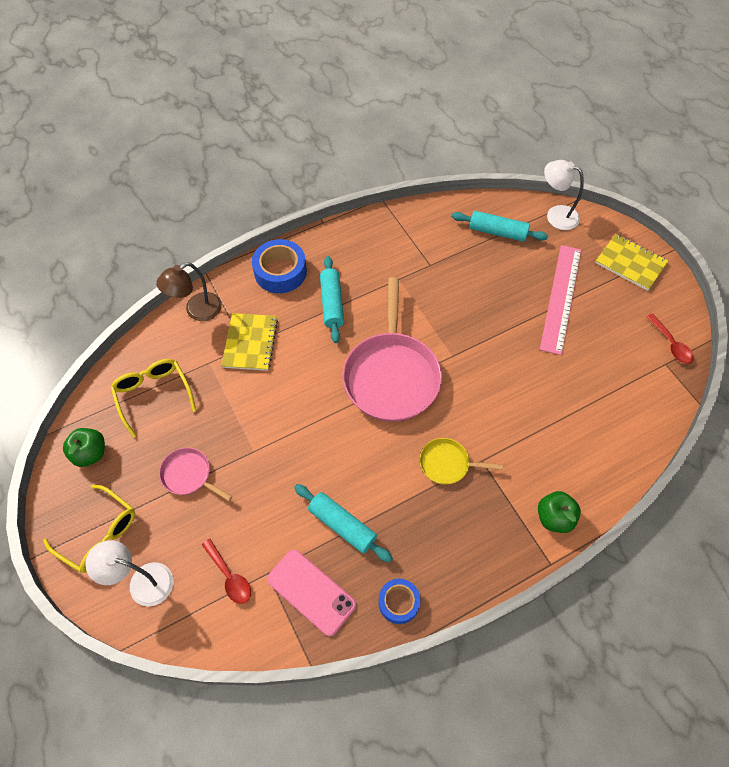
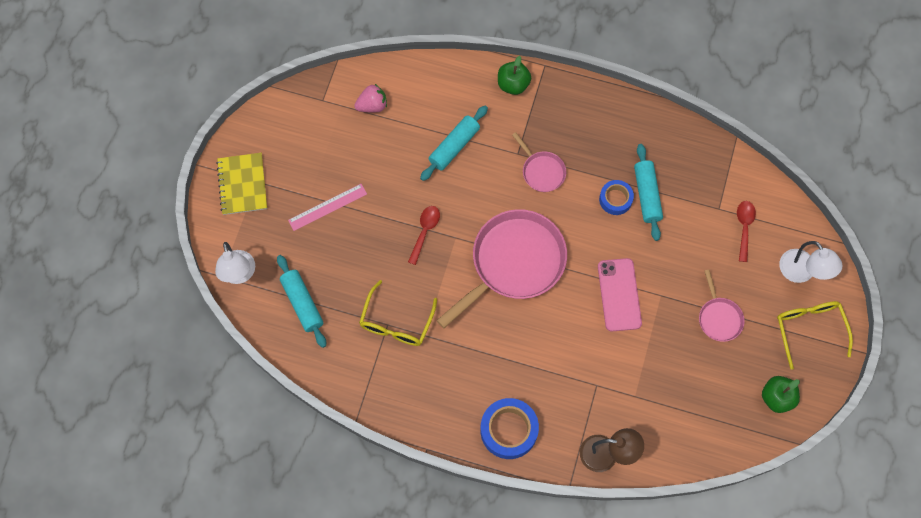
camera: 135 degrees left, 10 degrees up
(153, 395) = (697, 406): yellow glasses -> yellow glasses (396, 322)
(250, 343) = (590, 385): yellow notebook -> none
(311, 592) = (701, 175): pink phone -> pink phone (619, 295)
(332, 303) = (497, 361): turquoise rolling pin -> turquoise rolling pin (454, 146)
(398, 602) = (655, 124): blue tape -> blue tape (615, 199)
(447, 464) = (541, 171): yellow pan -> pink pan
(560, 298) = (327, 207): pink ruler -> pink ruler, size x0.61
(629, 393) = (372, 105): none -> pink strawberry
(671, 344) = (300, 108): red spoon -> red spoon (425, 231)

